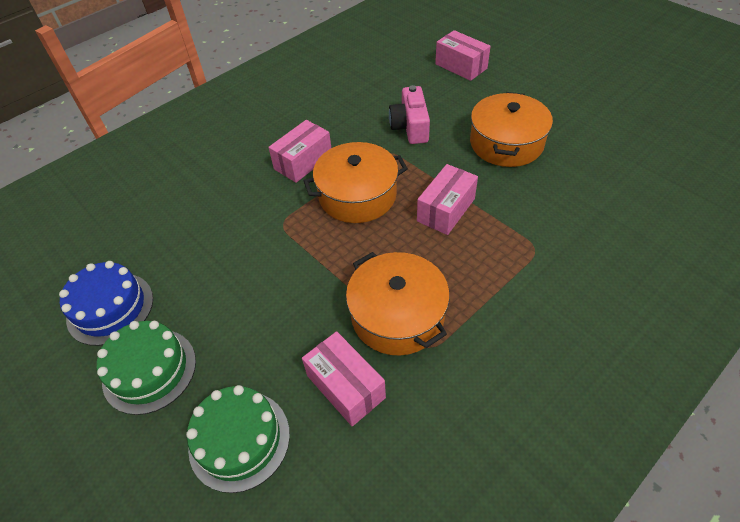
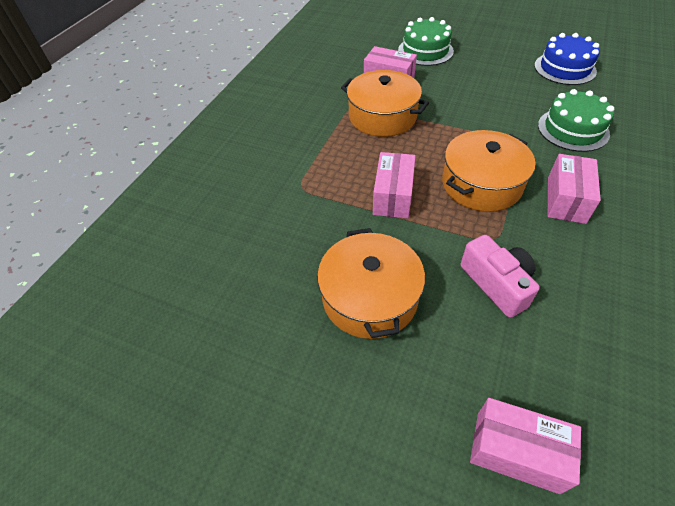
camera: 155 degrees right, 0 degrees up
(149, 370) = (502, 56): green cake -> green cake (573, 129)

